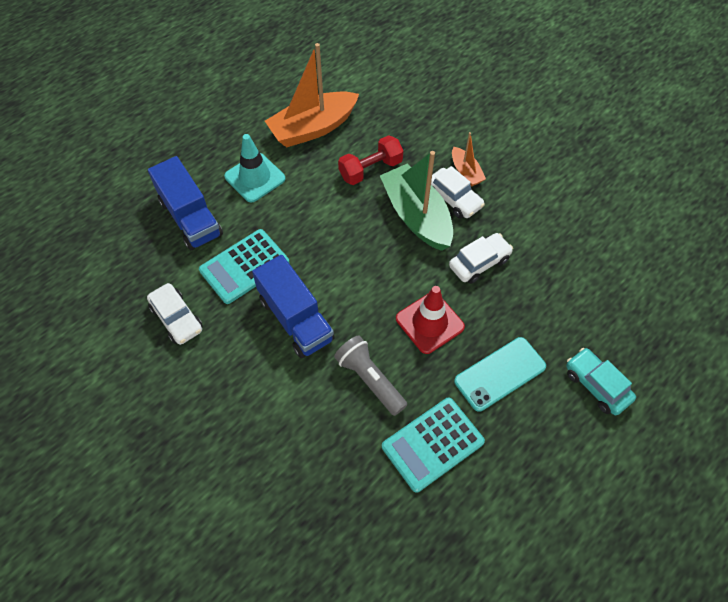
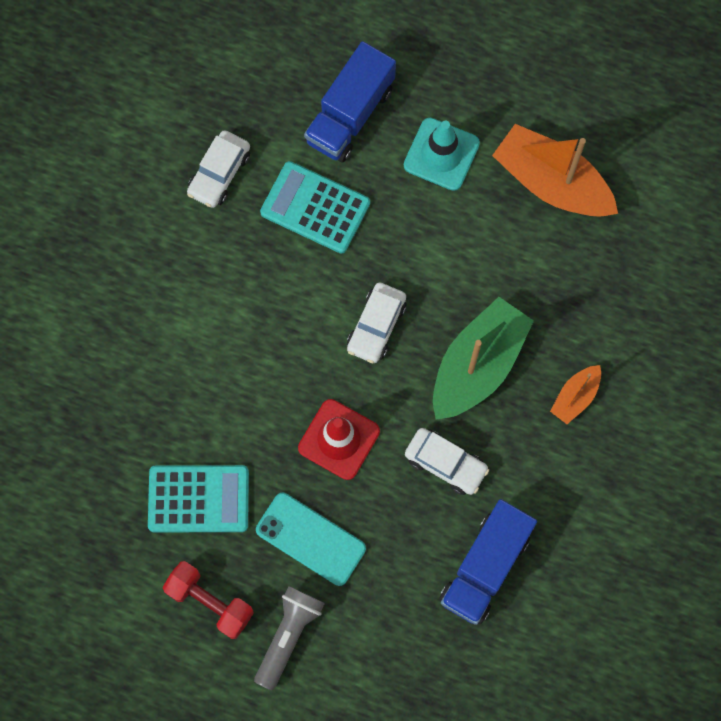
camera: 65 degrees right, 15 degrees up
(296, 319) = (276, 295): blue truck -> blue truck (485, 567)
(369, 379) = (241, 405): grey flashlight -> grey flashlight (288, 635)
(370, 169) = (521, 281): red dumbbell -> red dumbbell (210, 602)
(432, 444) = (198, 499): turquoise calculator -> turquoise calculator turned 150 degrees clockwise
(454, 199) = (526, 398): white car -> white car (376, 326)
(596, 385) = (344, 648): turquoise car -> none

